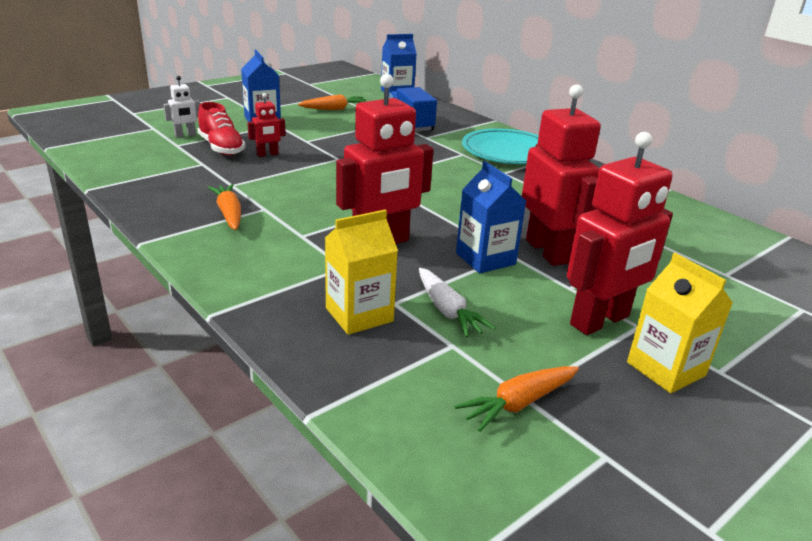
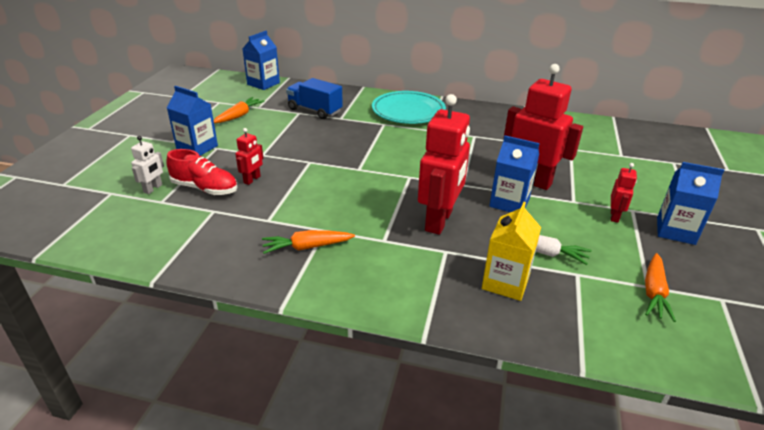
camera: 35 degrees left, 5 degrees up
(229, 213) = (306, 247): orange carrot -> orange carrot turned 45 degrees counterclockwise
(600, 321) = (614, 216): red robot -> red robot, size x0.47
(666, 369) = (675, 231): yellow carton -> blue carton

